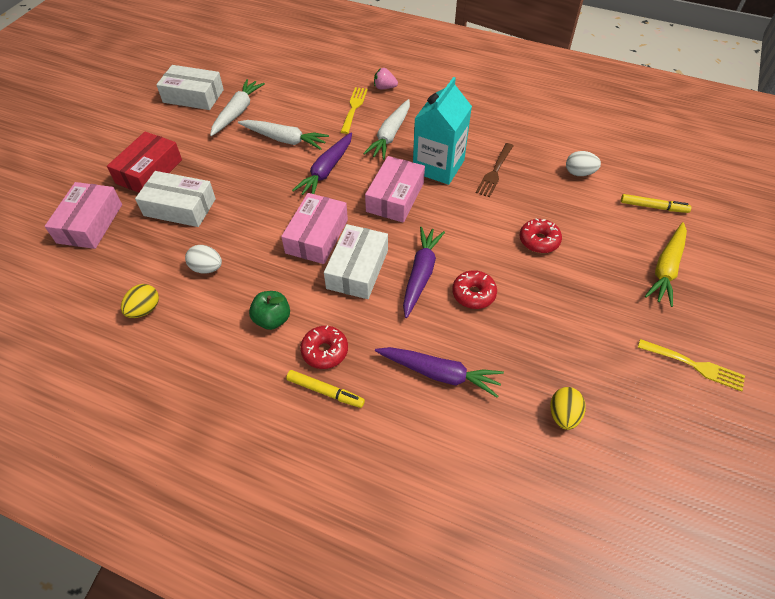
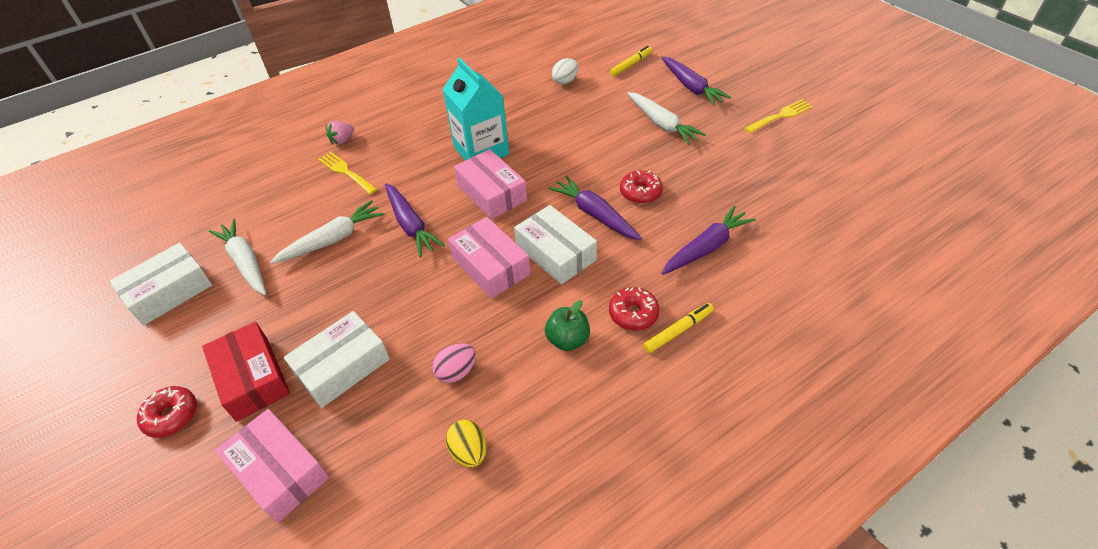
camera: 55 degrees left, 5 degrees down
(207, 268) = (456, 372): white egg -> pink egg
(390, 135) = (410, 163): white carrot -> white carrot (662, 124)
(494, 172) = (520, 122): brown fork -> none
(539, 241) = (615, 133): red donut -> red donut (172, 416)
(563, 415) = (785, 196): yellow egg -> none
(666, 268) = (691, 87): yellow carrot -> purple carrot

